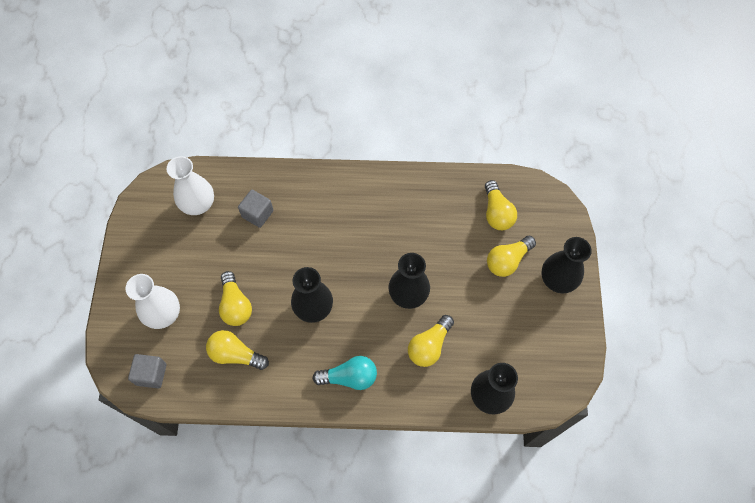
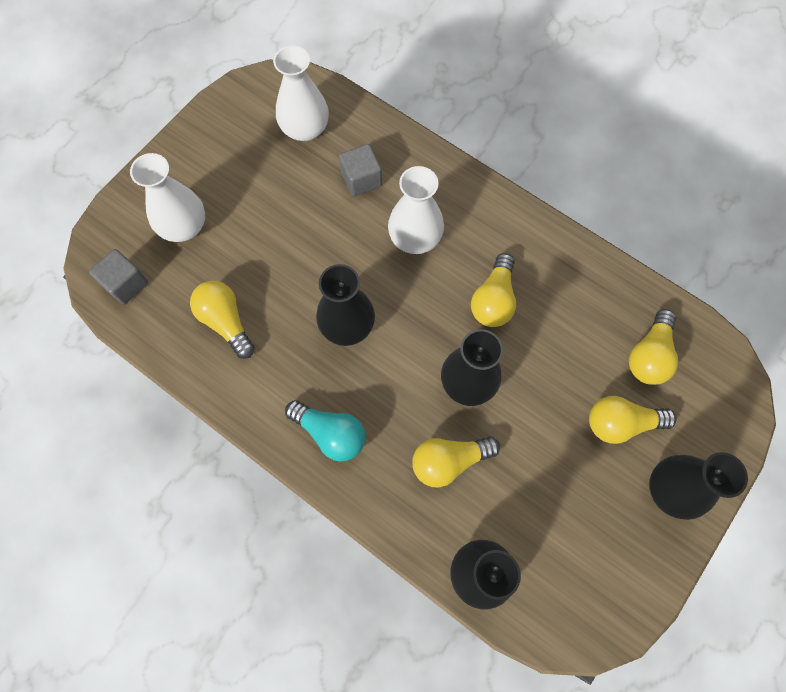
camera: 35 degrees right, 5 degrees up
(235, 305) = (265, 267): yellow light bulb -> yellow light bulb (493, 300)
(317, 229) = (415, 238): none -> white vase

